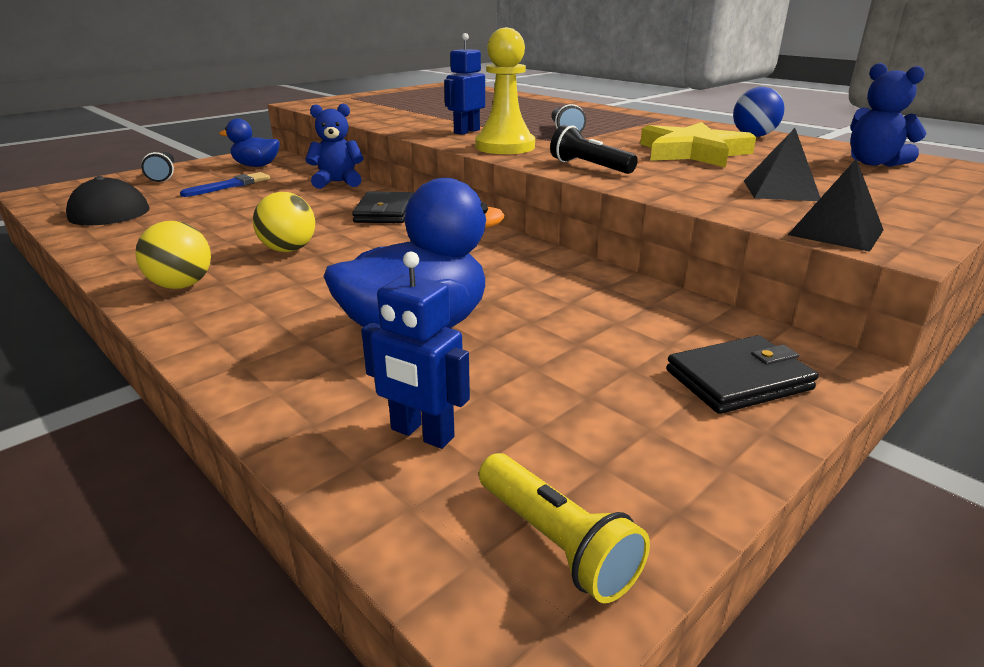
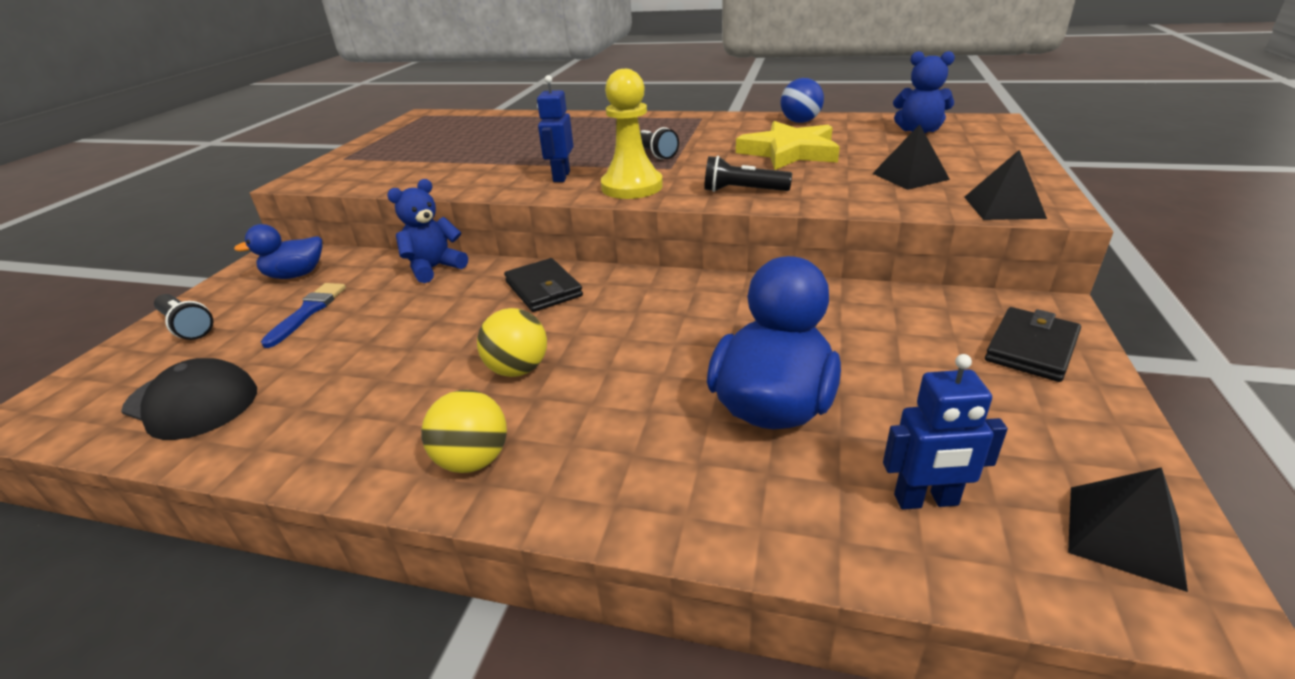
camera: 30 degrees left, 5 degrees up
(556, 542) = (1124, 535): yellow flashlight -> black pyramid

